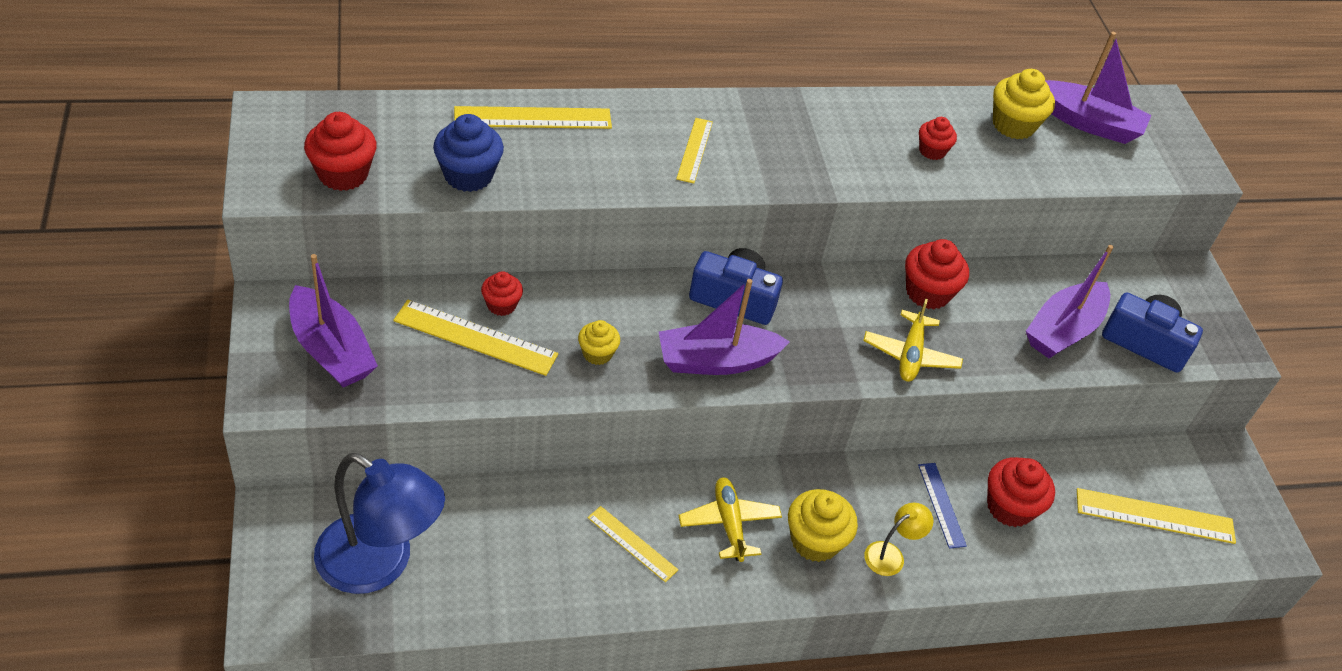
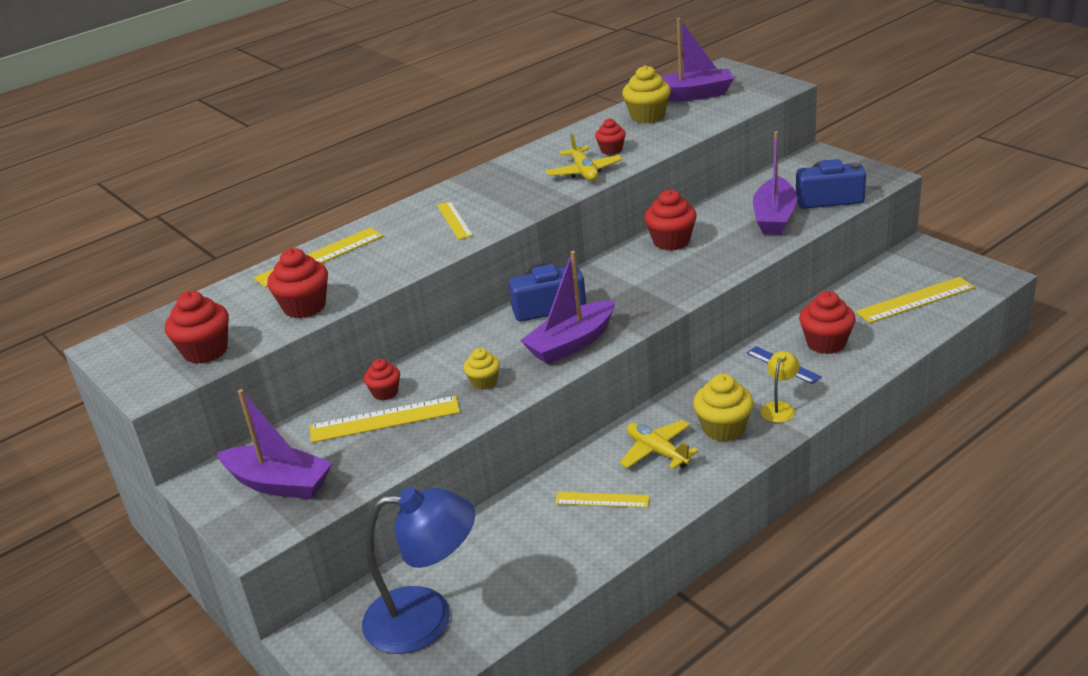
camera: 20 degrees left, 15 degrees down
(468, 175) = (304, 307): blue cupcake -> red cupcake
(910, 355) = (695, 276): yellow plane -> yellow plane (584, 172)

